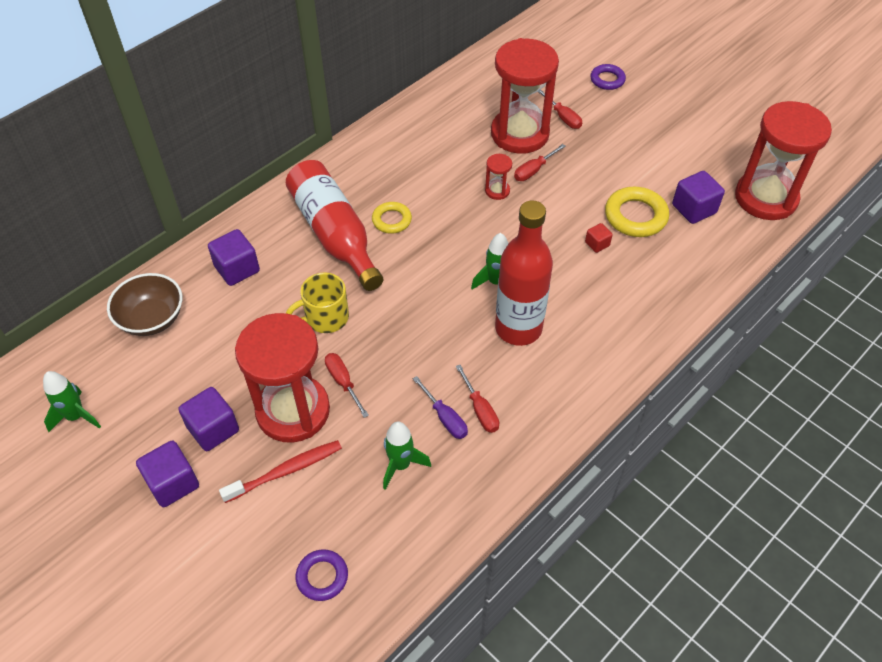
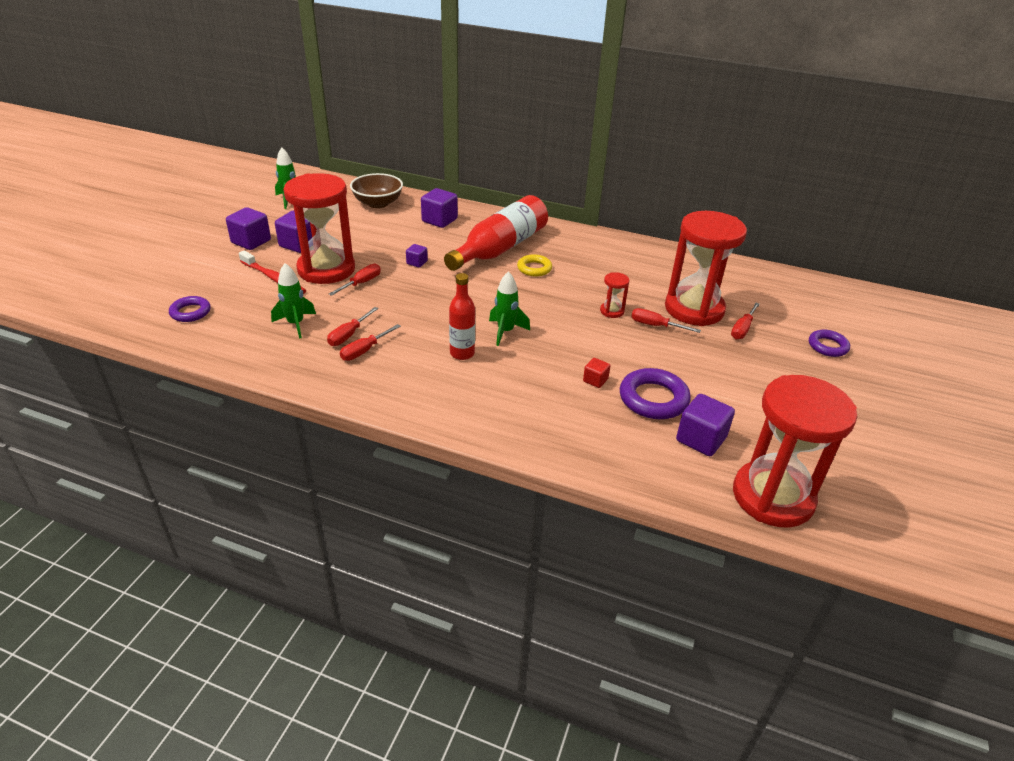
camera: 65 degrees right, 15 degrees down
(325, 318) = (417, 262): yellow mug -> purple cube
(445, 417) = (349, 335): purple screwdriver -> red screwdriver
(518, 328) = (462, 353): red bottle -> red bottle, size x0.55
(635, 216) = (653, 399): yellow ring -> purple ring

